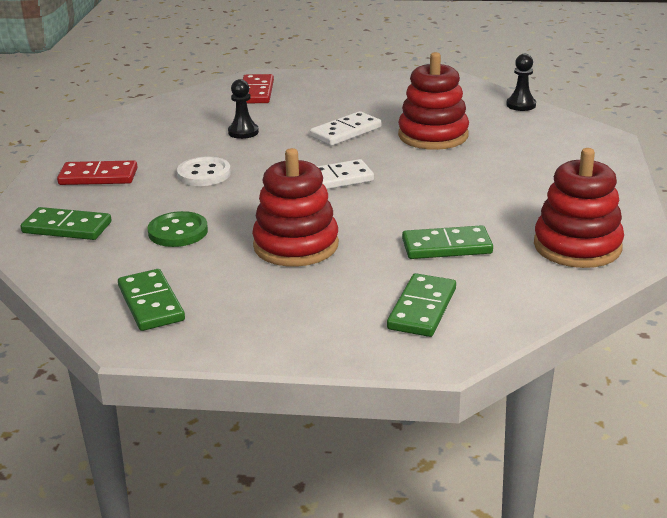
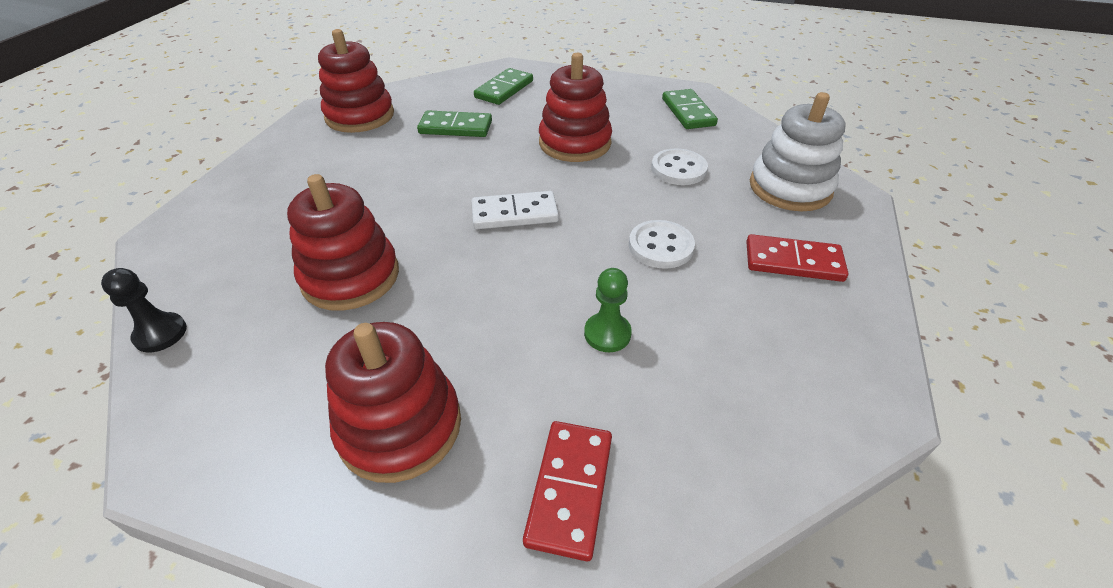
camera: 170 degrees left, 15 degrees up
(67, 228) = (790, 188): green domino -> white stacking toy
(178, 232) = (678, 169): green button -> white button
(243, 132) = (607, 334): black pawn -> green pawn
(345, 132) = (459, 306): white domino -> none
(348, 96) = (400, 426): none -> red stacking toy

